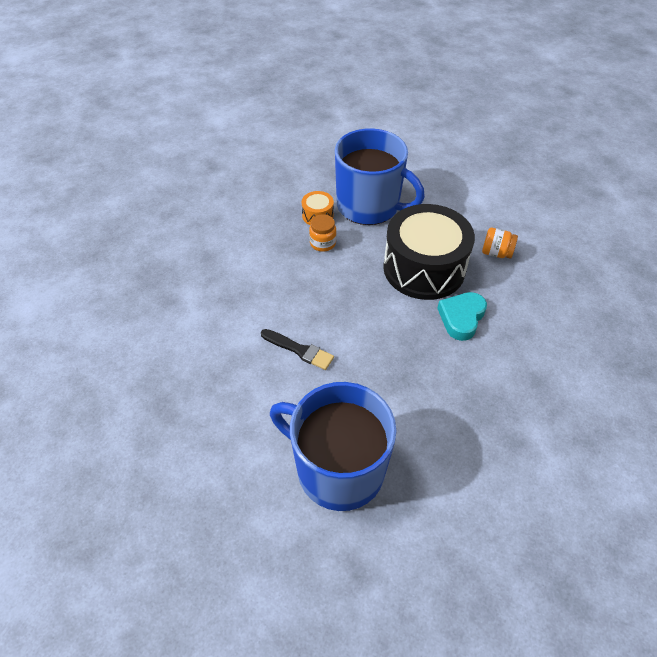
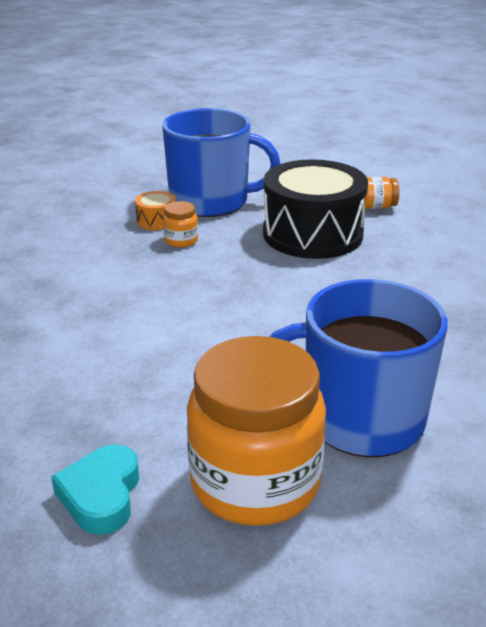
camera: 25 degrees left, 20 degrees down
(238, 493) = (255, 482): none -> orange jar
(299, 350) = (226, 332): black brush -> none
(461, 318) = (386, 261): turquoise heart -> turquoise heart (101, 495)

